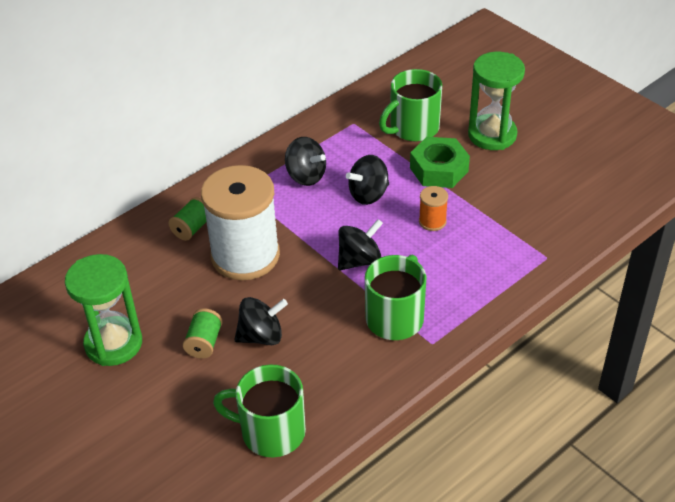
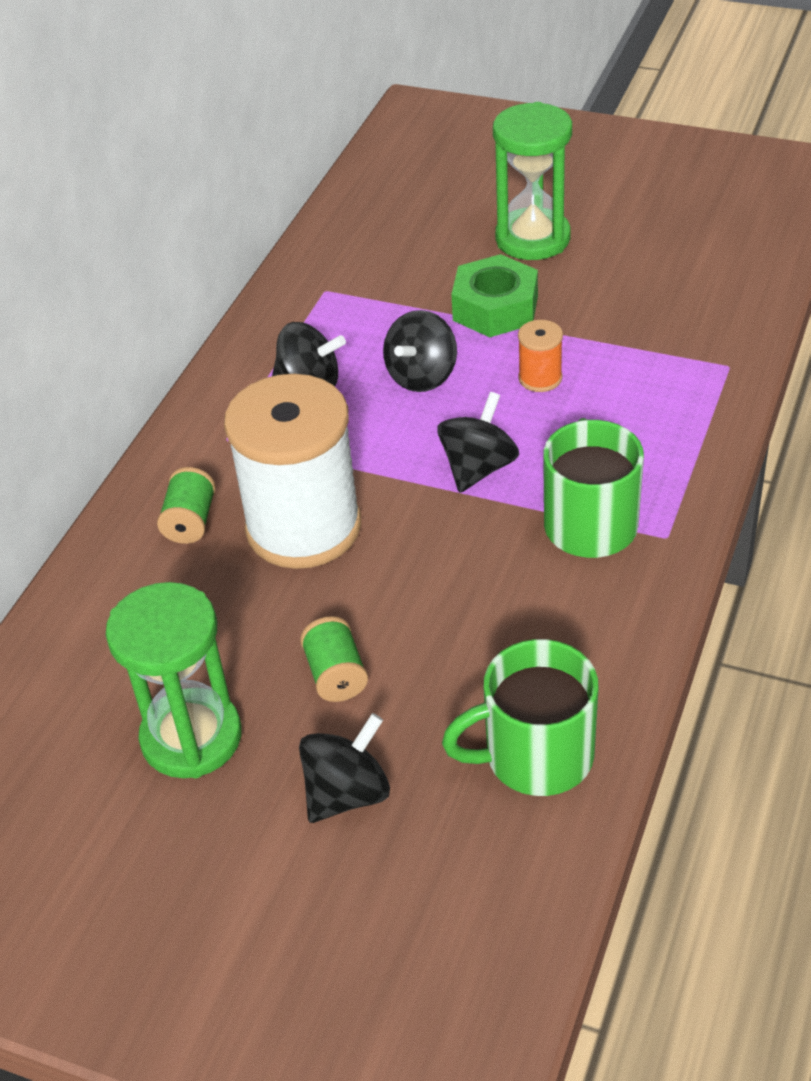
camera: 25 degrees left, 0 degrees up
(261, 336) = (416, 629): black spinning top -> black spinning top (347, 793)
(413, 128) = (416, 267): green mug -> none

